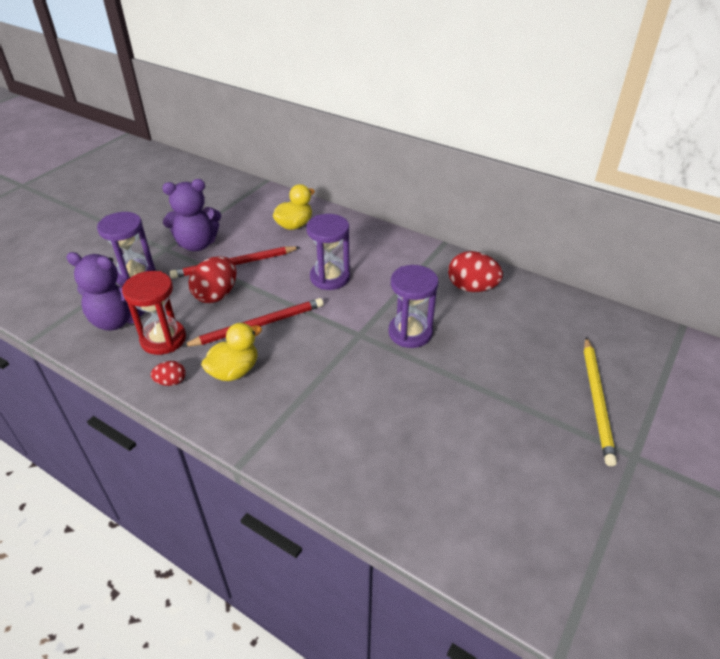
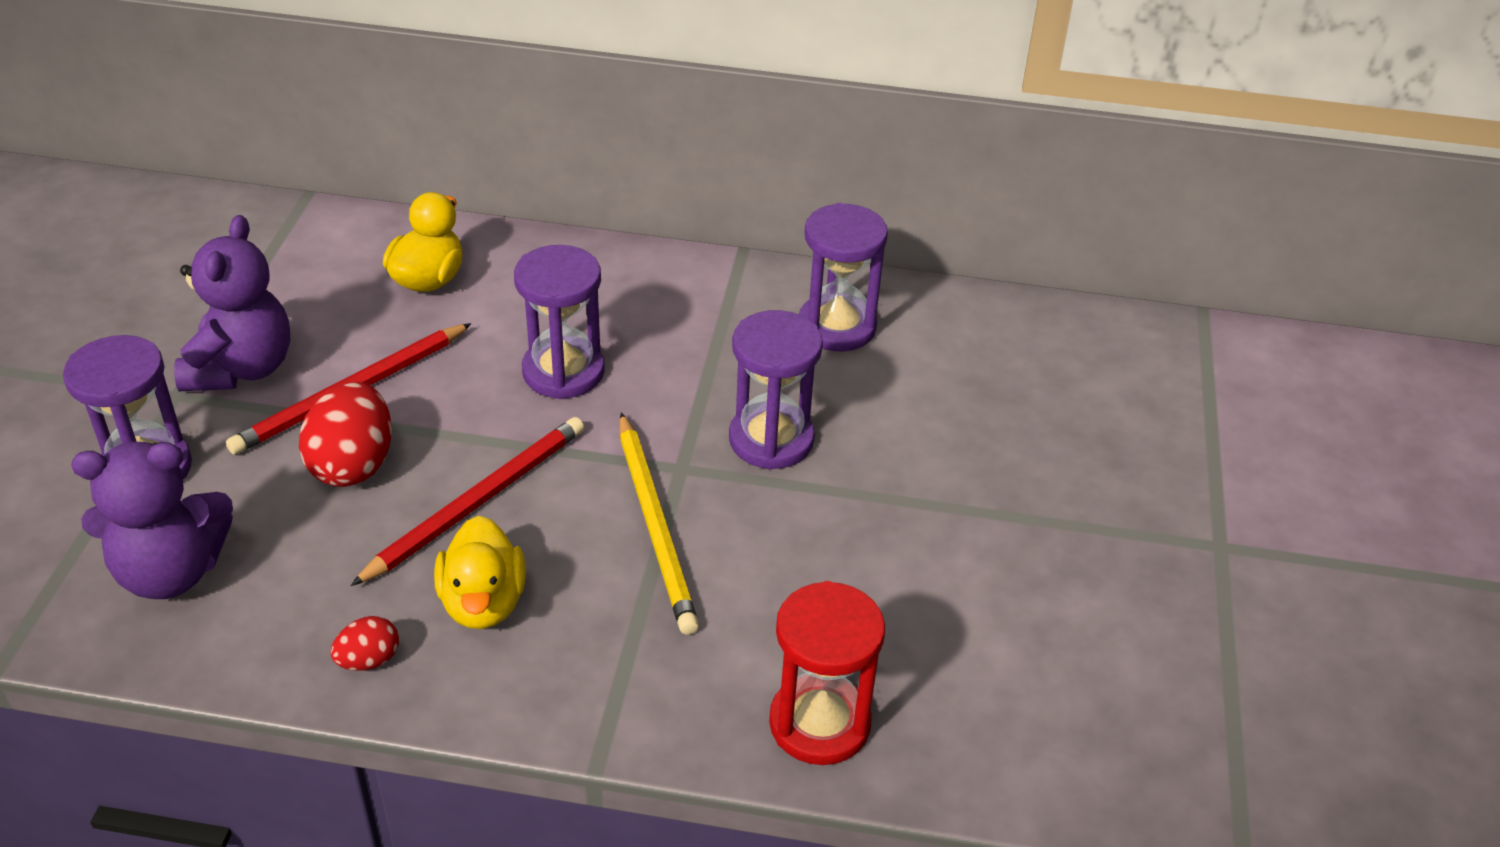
camera: 25 degrees left, 0 degrees up
(163, 339) = (297, 583): red hourglass -> red hourglass (819, 723)
(197, 244) = (242, 368): purple teddy bear -> purple teddy bear turned 45 degrees counterclockwise
(234, 371) = (483, 603): yellow duck -> yellow duck turned 150 degrees clockwise
(472, 288) = (836, 327): red egg -> purple hourglass
(596, 401) = (1129, 473): yellow pencil -> yellow pencil (655, 526)

